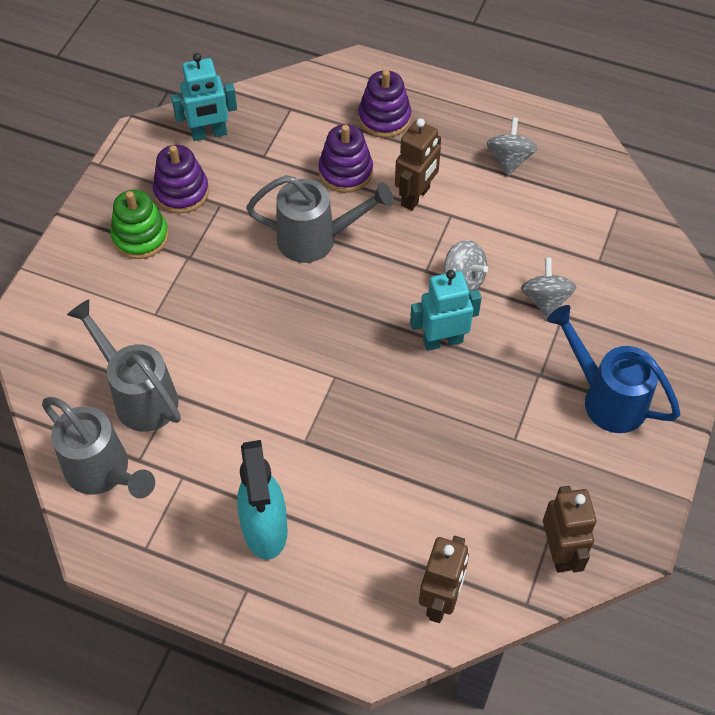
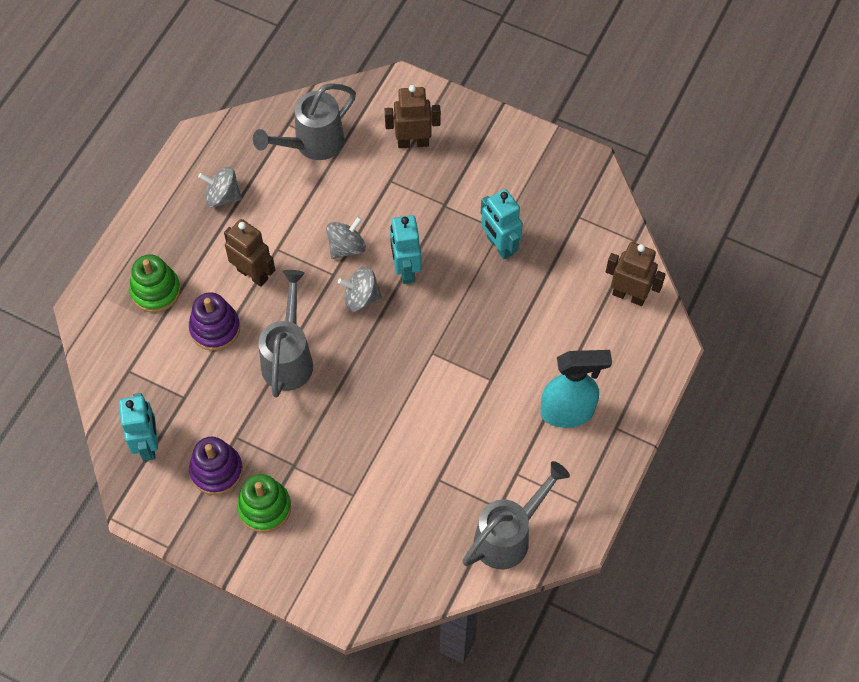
camera: 85 degrees left, 5 degrees up
(139, 396) = (437, 507): grey watering can -> grey watering can (312, 144)
(384, 118) = (156, 291): purple stacking toy -> green stacking toy
(491, 439) = (499, 246): none -> turquoise robot
(545, 300) = (374, 190): grey spinning top -> grey spinning top (361, 297)
(559, 552) = (595, 213): brown robot -> brown robot (413, 142)
(606, 398) = (470, 163): blue watering can -> none

